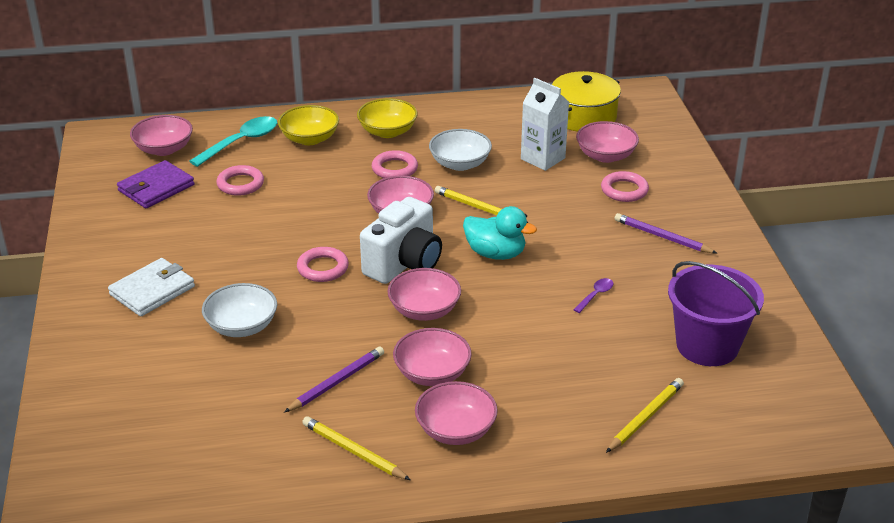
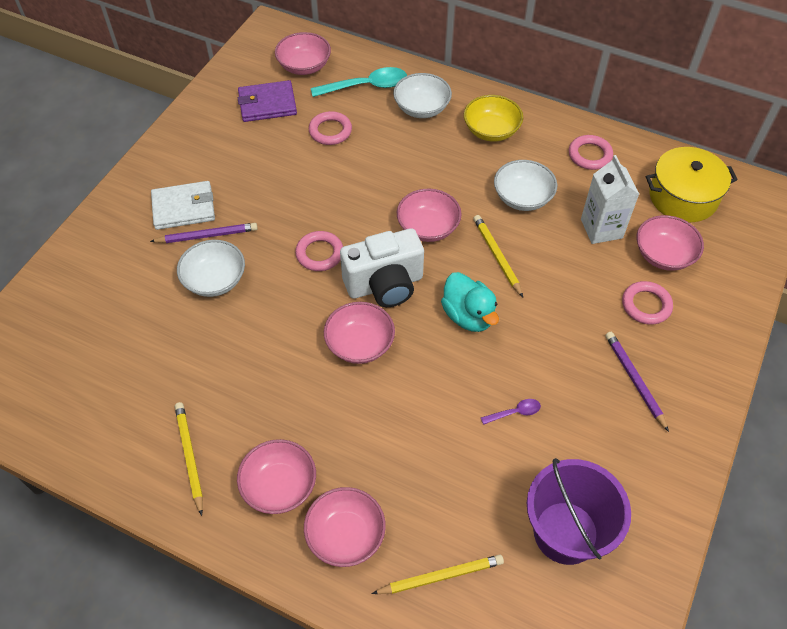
camera: 35 degrees right, 20 degrees up
(309, 139) = (422, 108): yellow bowl -> white bowl
(337, 382) = (235, 378): purple pencil -> purple pencil (207, 235)
(394, 169) = (463, 175): pink ring -> pink ring (590, 155)
(432, 373) = (310, 415): pink bowl -> pink bowl (345, 535)

